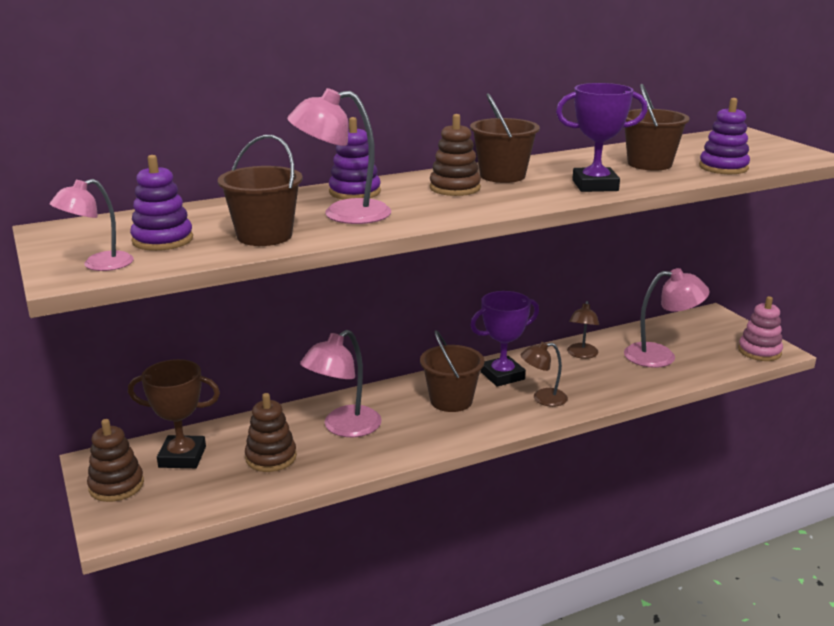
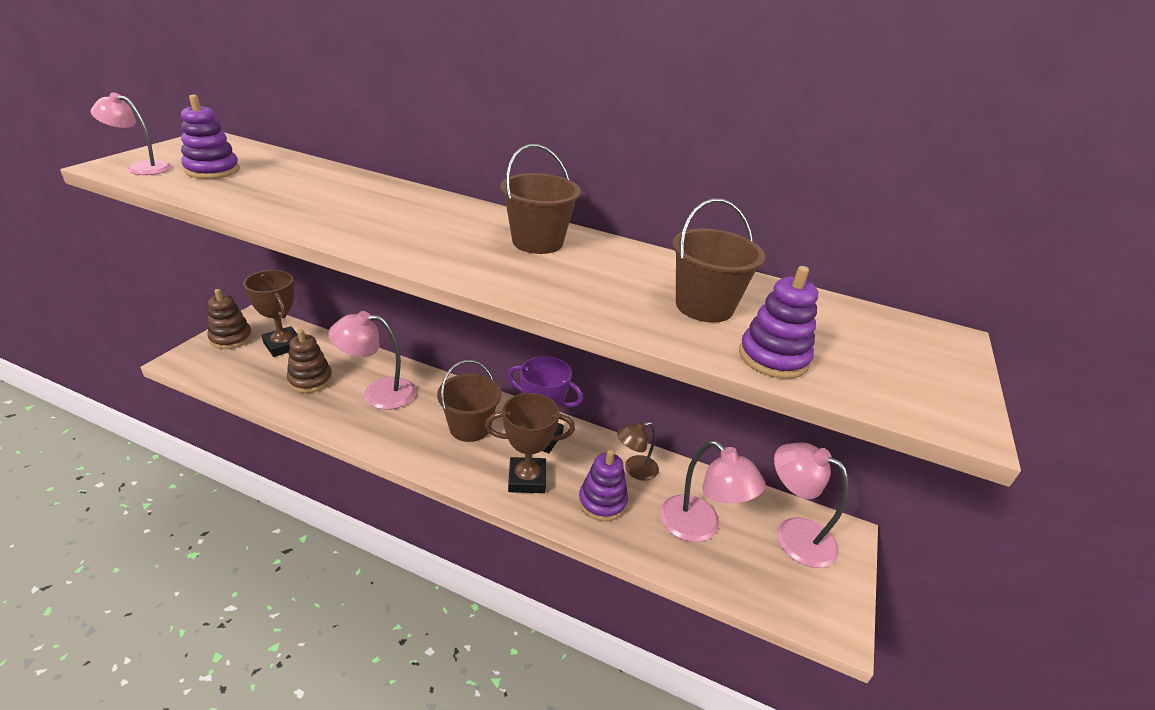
camera: 45 degrees right, 10 degrees up
(264, 236) = (252, 196): brown bucket -> none
(343, 214) = (337, 208): pink lamp -> pink lamp (794, 534)
(355, 192) = (402, 198): purple stacking toy -> purple stacking toy (602, 502)
(455, 188) = (468, 231): brown stacking toy -> none
(543, 399) = (527, 479): brown lamp -> brown trophy
(595, 185) = (574, 294): purple trophy -> none
(759, 351) = (812, 609): pink stacking toy -> none

